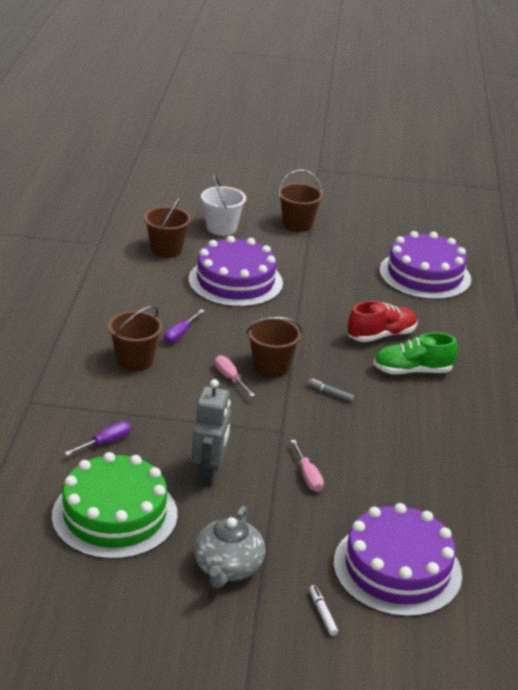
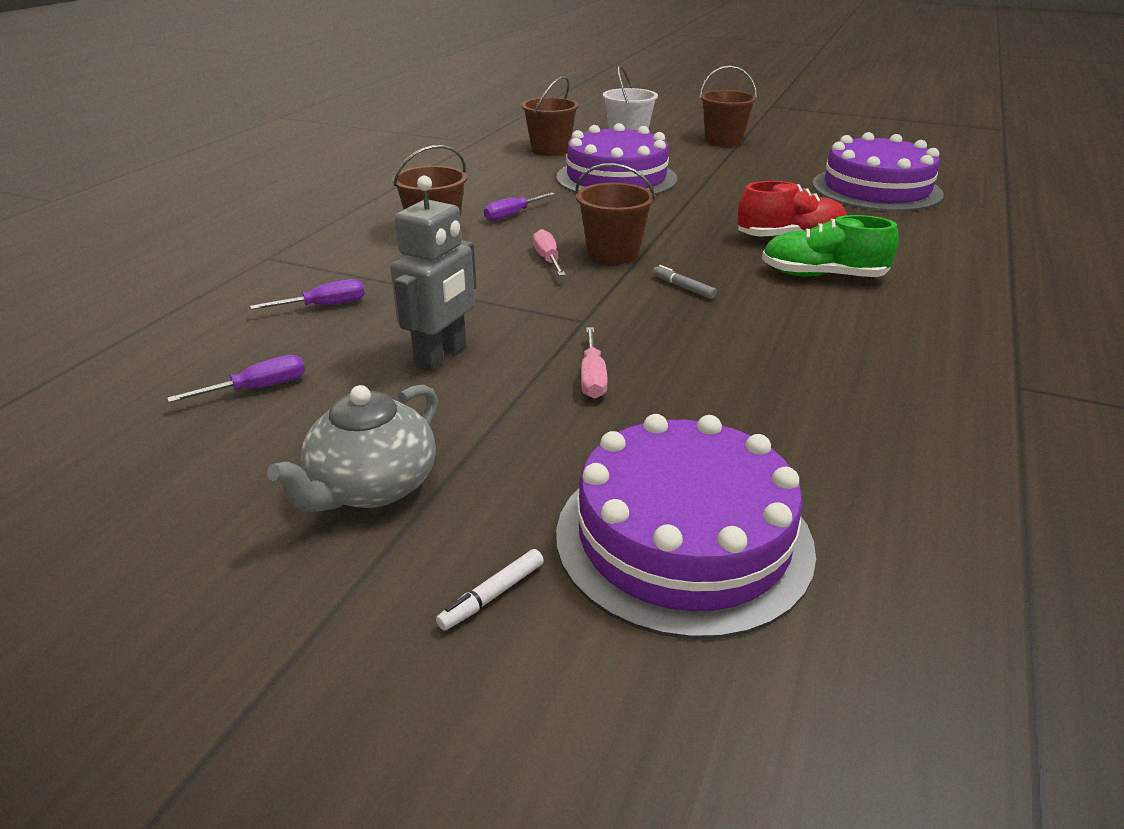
camera: 20 degrees right, 0 degrees up
(115, 515) = (259, 388): green cake -> purple screwdriver
(322, 613) = (492, 595): white marker -> white marker turned 135 degrees counterclockwise

